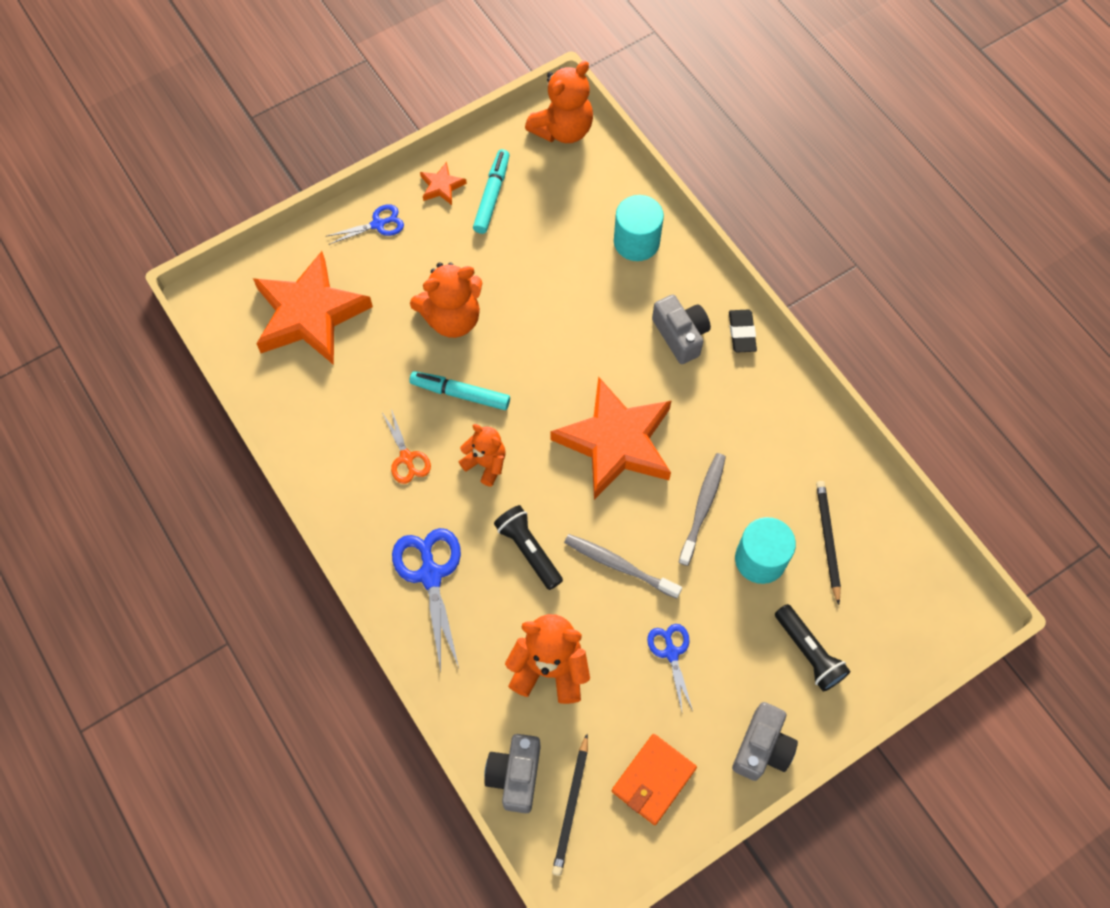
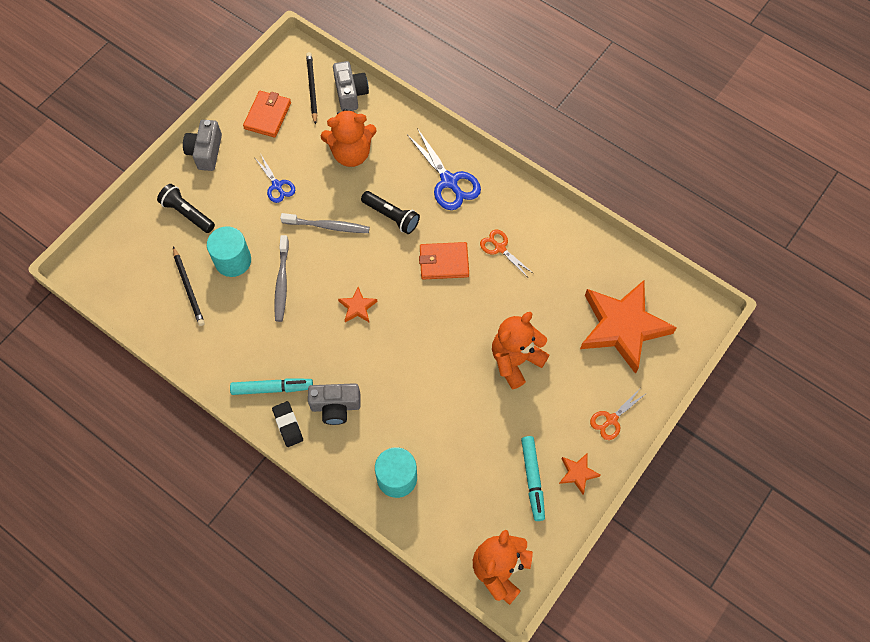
camera: 160 degrees right, 0 degrees up
(378, 224) = (611, 419): blue scissors -> orange scissors
(460, 394) = (483, 305): turquoise marker -> turquoise marker (272, 388)
(486, 463) = (444, 262): orange teddy bear -> orange wallet
(616, 442) = (357, 307): orange star -> orange star, size x0.41
(680, 335) = (335, 406): grey camera -> grey camera turned 45 degrees counterclockwise

